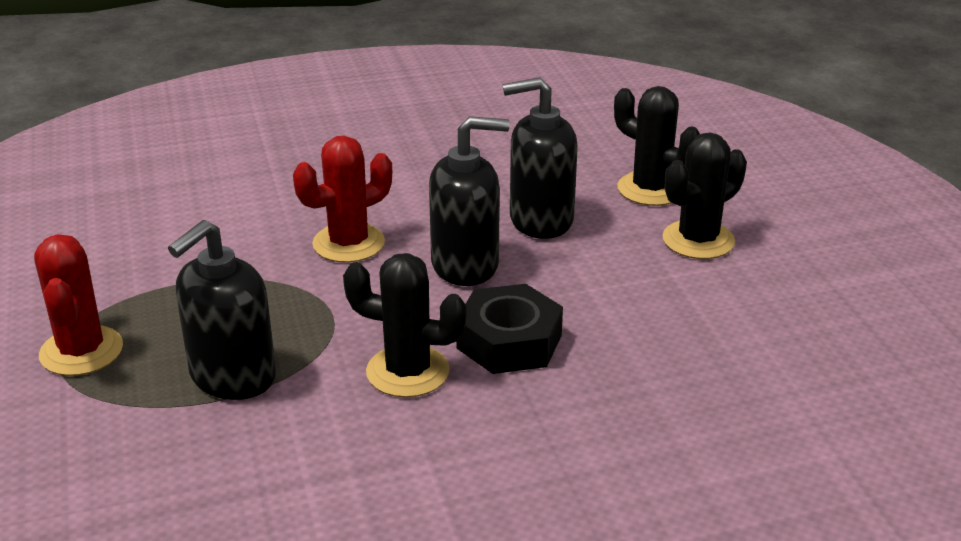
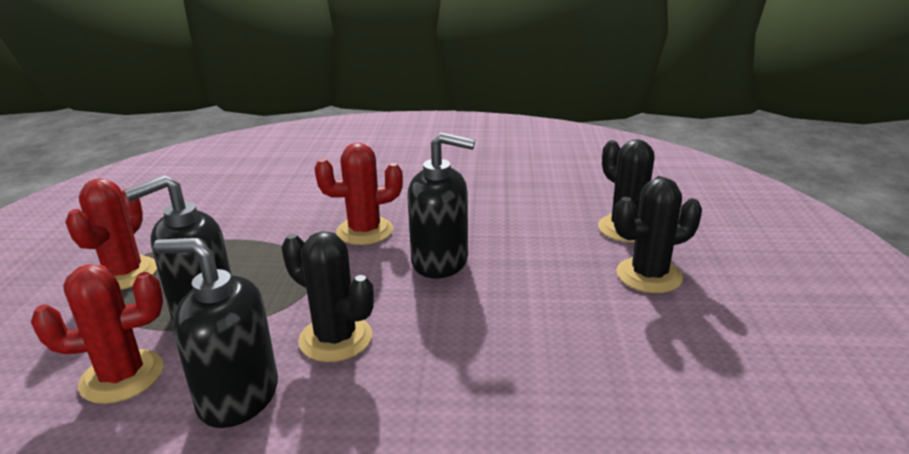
camera: 20 degrees right, 5 degrees down
(197, 460) = (122, 376): none -> red cactus
(509, 341) = (435, 330): black nut -> none
(540, 220) = (521, 238): black soap dispenser -> black soap dispenser (238, 397)

